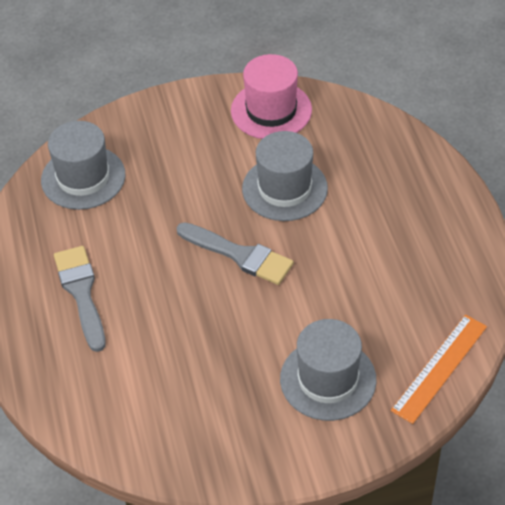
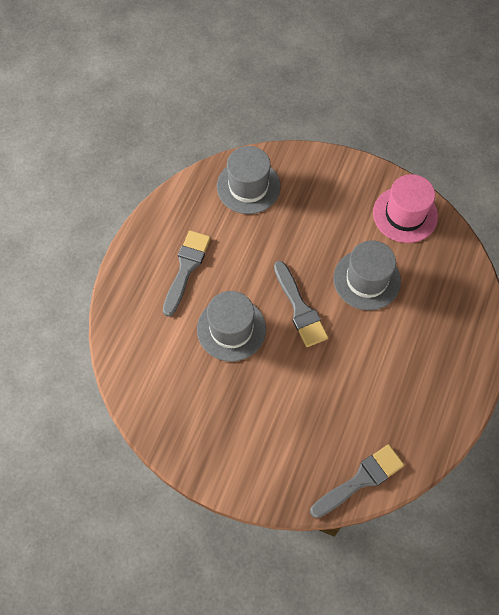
camera: 35 degrees right, 15 degrees up
(328, 379) = (284, 435): grey hat -> grey hat (231, 329)
(440, 368) = (360, 480): orange ruler -> grey brush

